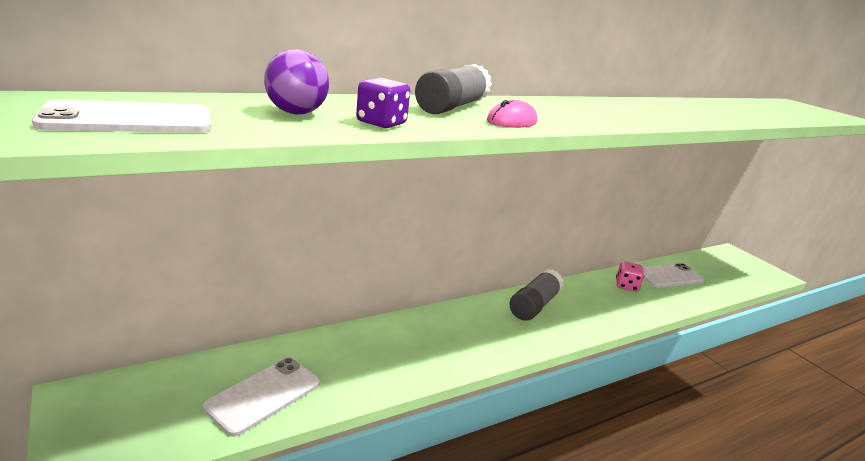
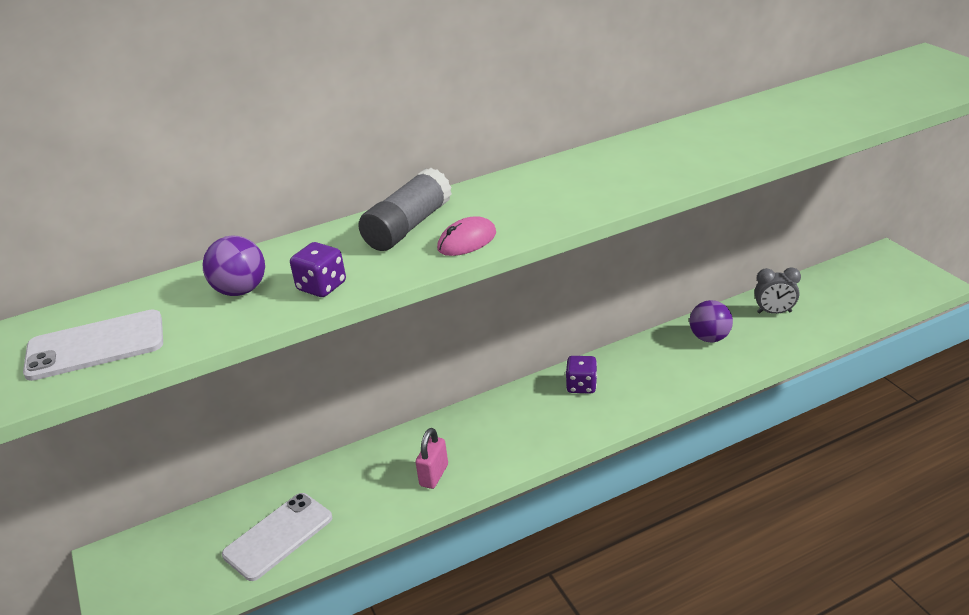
camera: 10 degrees right, 10 degrees up
(416, 358) = (434, 475): none -> pink padlock
(534, 305) = (581, 386): grey glue stick -> purple dice
(626, 286) = (709, 338): pink dice -> purple ball
(669, 276) = (774, 312): white phone -> grey clock

